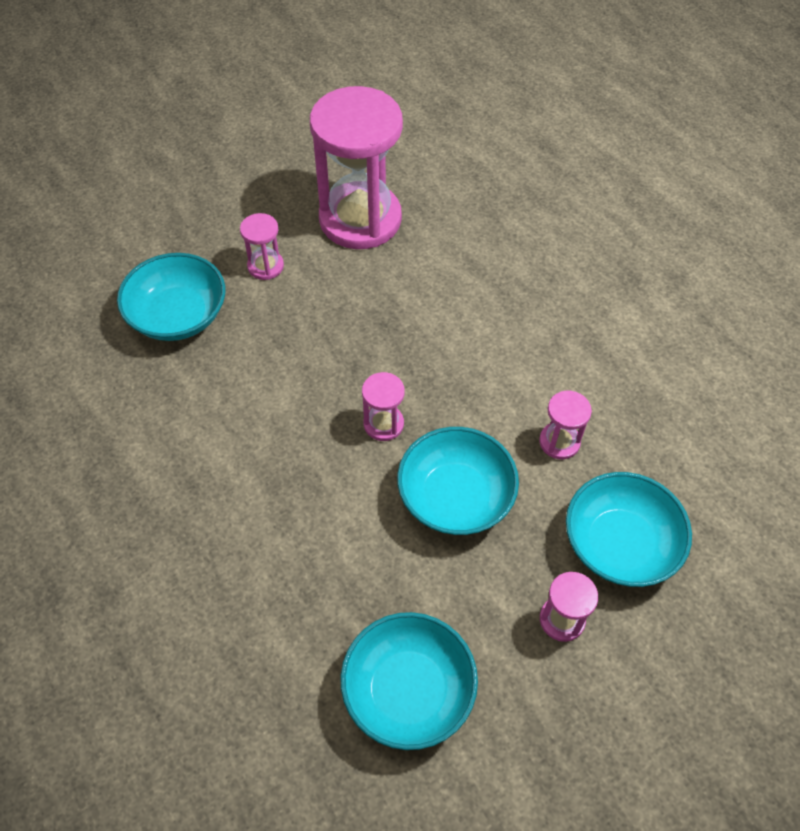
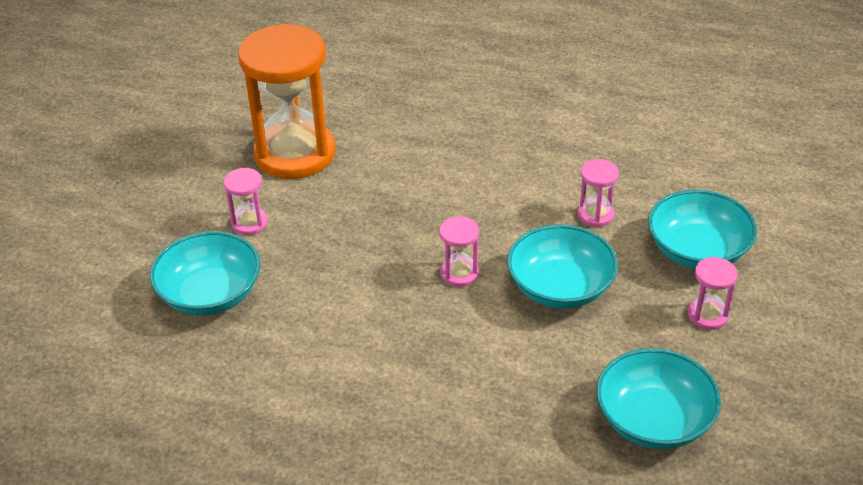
camera: 35 degrees left, 15 degrees down
(360, 219) = (295, 154): pink hourglass -> orange hourglass

